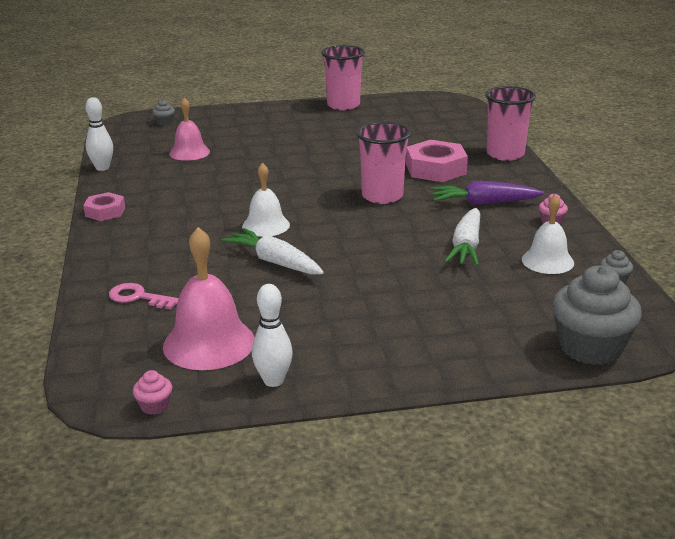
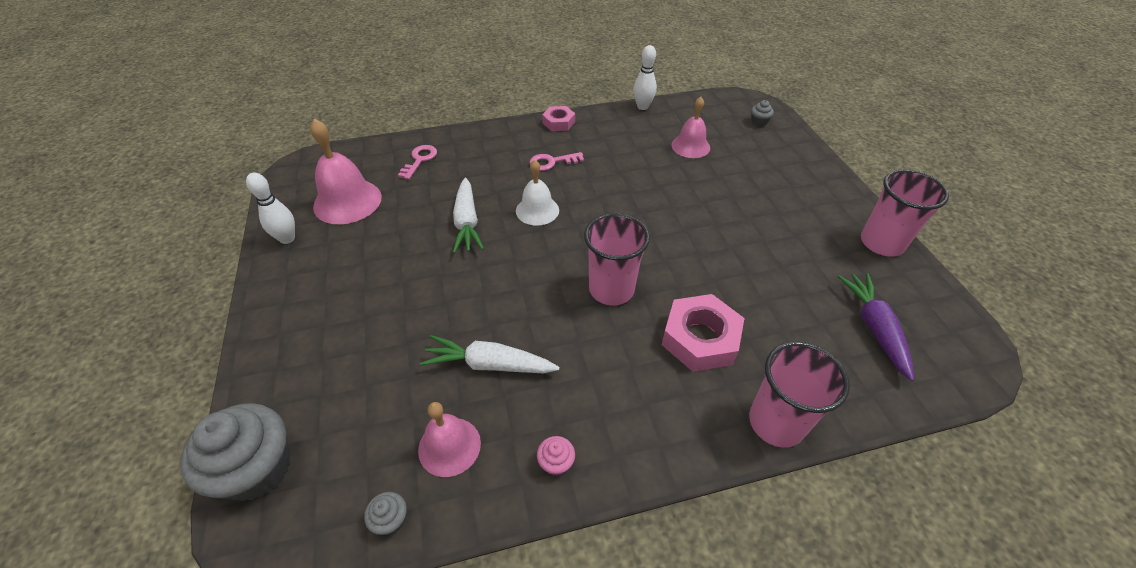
camera: 85 degrees right, 20 degrees up
(154, 406) = (280, 188): pink cupcake -> none
(184, 217) = (552, 162): none -> pink key
(275, 262) = (467, 222): white carrot -> white carrot turned 135 degrees clockwise
(484, 203) = (605, 387): purple carrot -> purple carrot (874, 328)
(547, 261) = (449, 446): white bell -> pink bell

